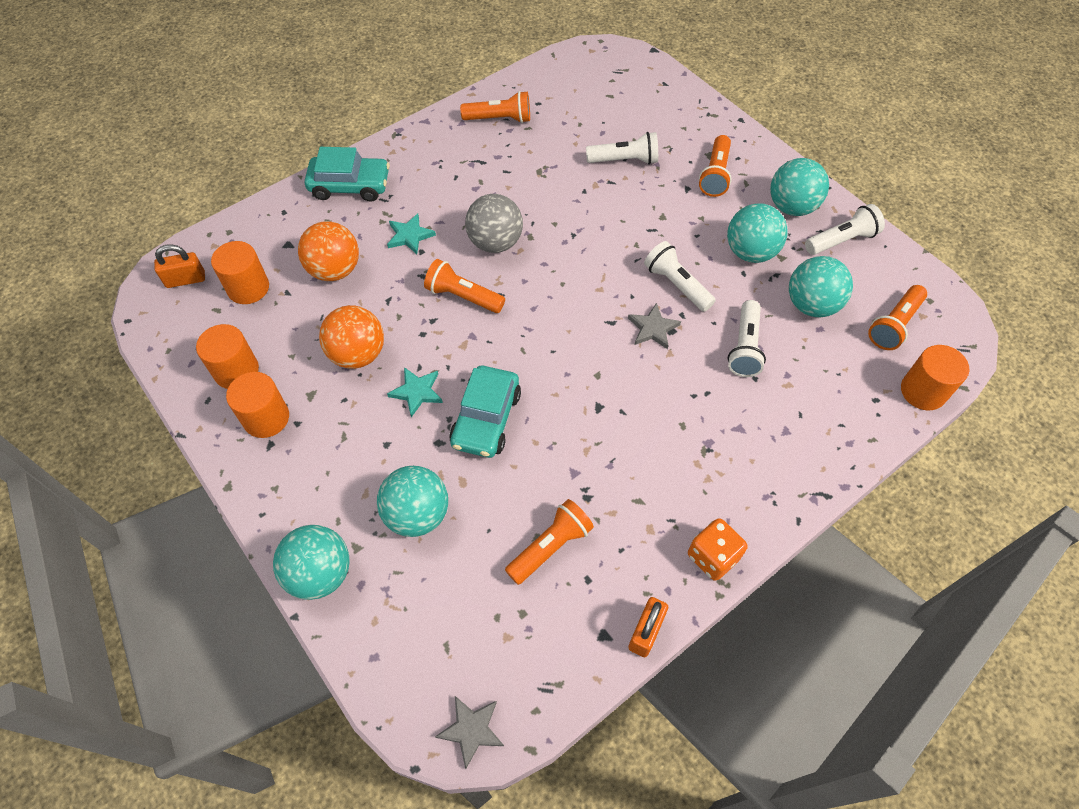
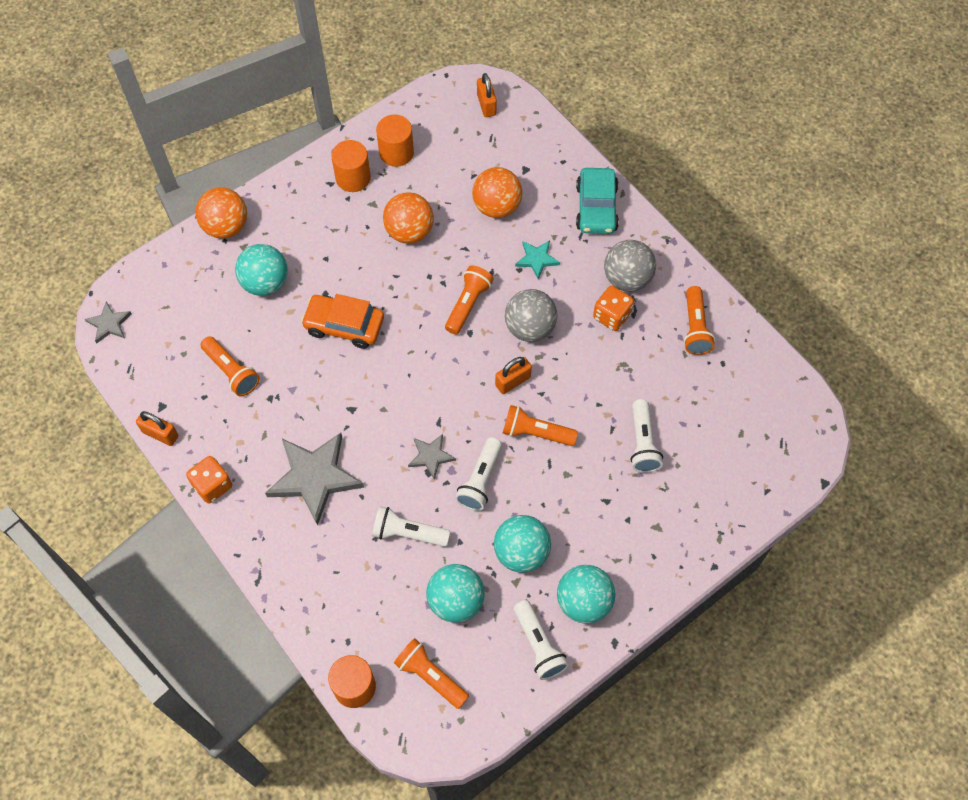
camera: 90 degrees right, 5 degrees up
(248, 288) = (478, 148): orange cylinder -> none
(320, 573) = (226, 226): turquoise ball -> orange ball
(417, 392) = (372, 276): turquoise star -> none
(440, 165) = (627, 278): none -> grey ball
(484, 178) = (611, 316): none -> orange dice
(486, 419) = (344, 325): turquoise car -> orange car
(560, 257) = (513, 381): none -> orange padlock
(676, 285) = (480, 480): white flashlight -> white flashlight turned 150 degrees clockwise
(689, 441) = (314, 477): none -> grey star
(715, 175) = (626, 530): orange flashlight -> orange flashlight (536, 433)

